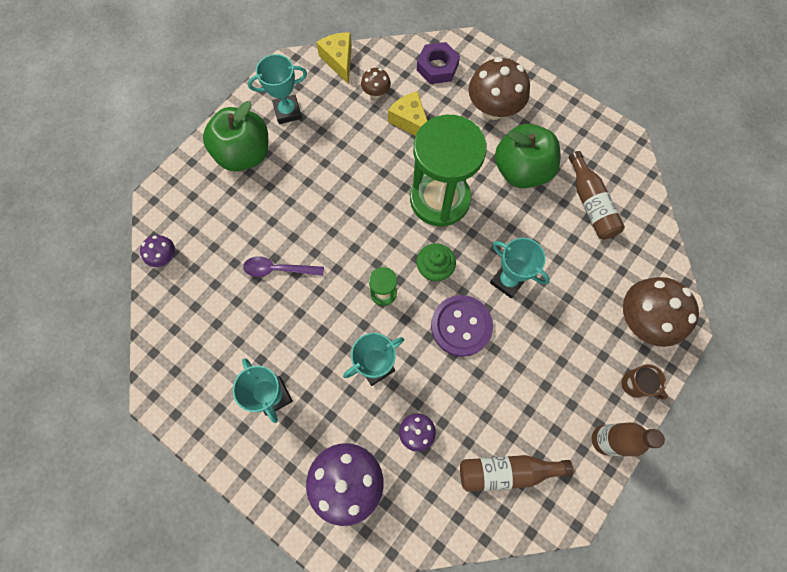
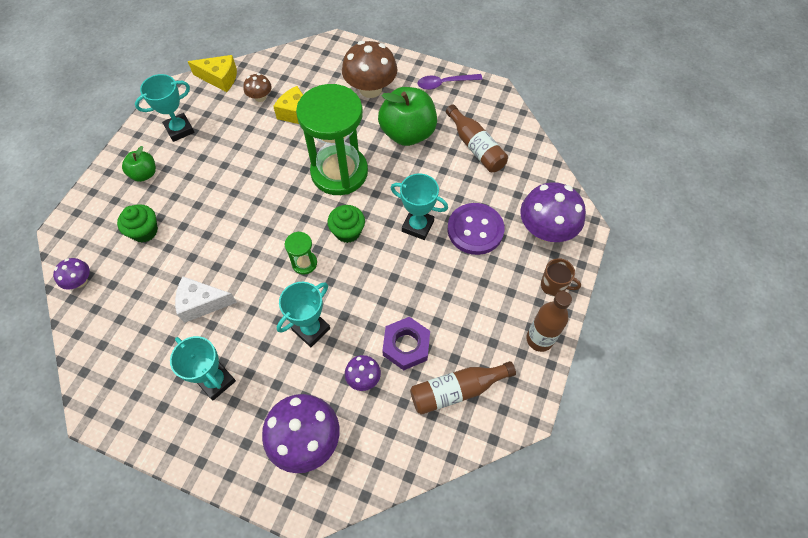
camera: 15 degrees left, 10 degrees down
(234, 218) = (144, 231): none -> green cupcake
(244, 154) = (144, 174): green apple -> green apple, size x0.52
(275, 310) = (202, 303): none -> white cheese
(278, 269) = (197, 266): purple spoon -> purple spoon (444, 83)
(339, 61) = (220, 78): yellow cheese -> yellow cheese turned 135 degrees clockwise
(437, 67) = (312, 66): purple nut -> purple nut (406, 346)
(461, 326) = (384, 274): purple button -> purple button (475, 230)
(642, 319) = (545, 230): brown mushroom -> purple mushroom

